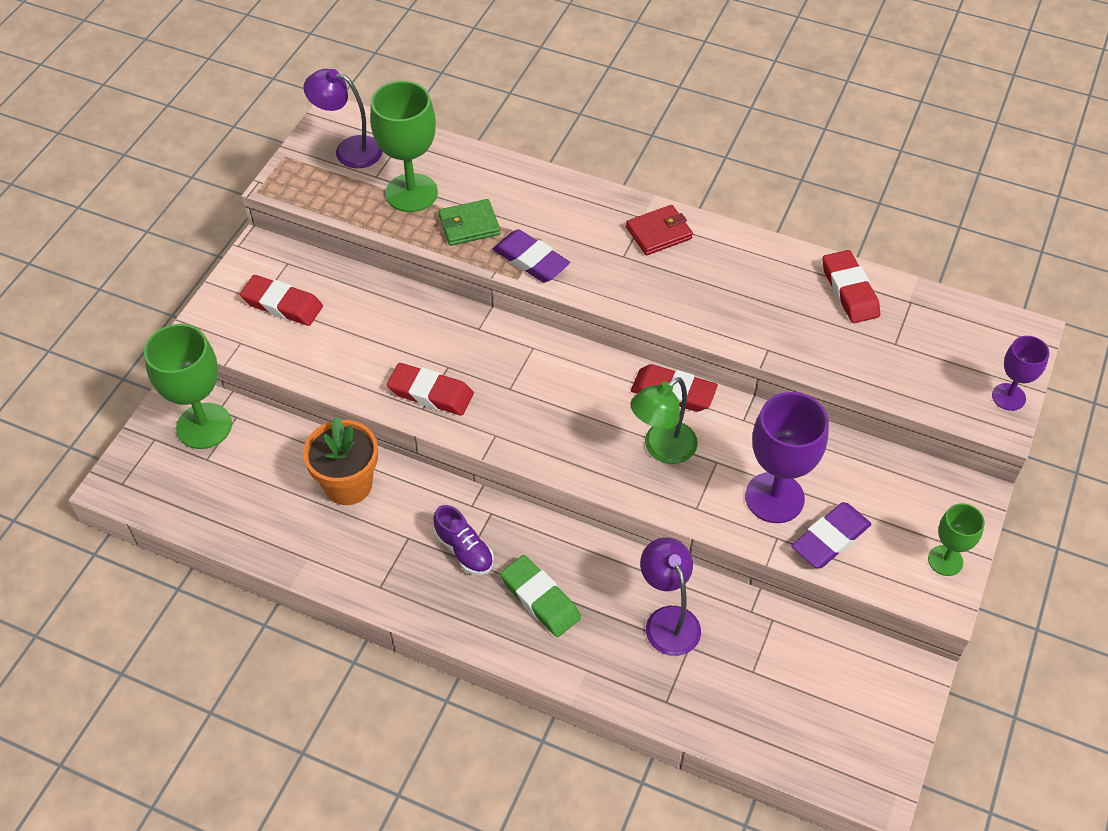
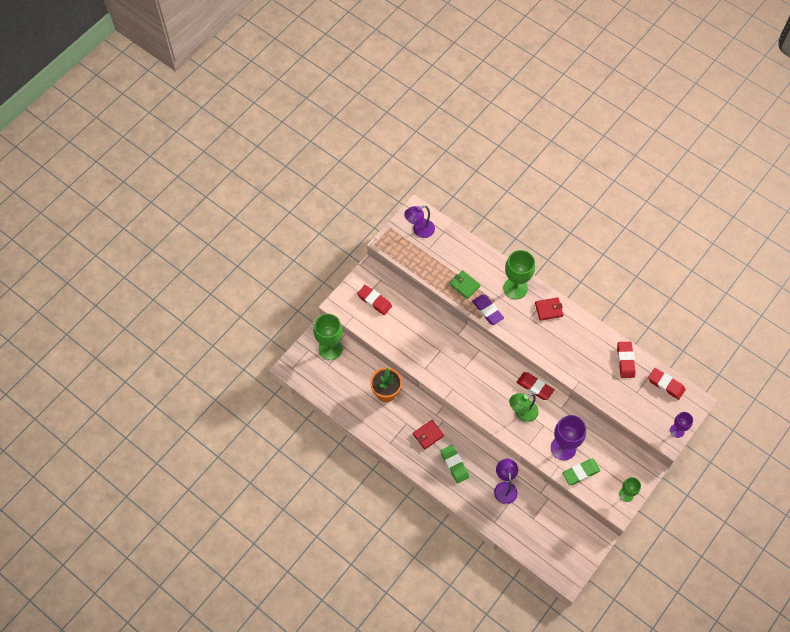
camera: 15 degrees right, 10 degrees up
(349, 150) = (419, 230): purple lamp -> purple lamp turned 60 degrees counterclockwise
(411, 193) = (442, 261): green goblet -> green goblet (515, 288)
(430, 393) = (429, 362): red eraser -> red eraser (666, 385)
(464, 550) = (428, 435): purple shoe -> red wallet
(469, 225) = (464, 285): green wallet -> green wallet turned 45 degrees clockwise
(830, 539) = (580, 472): purple eraser -> green eraser

